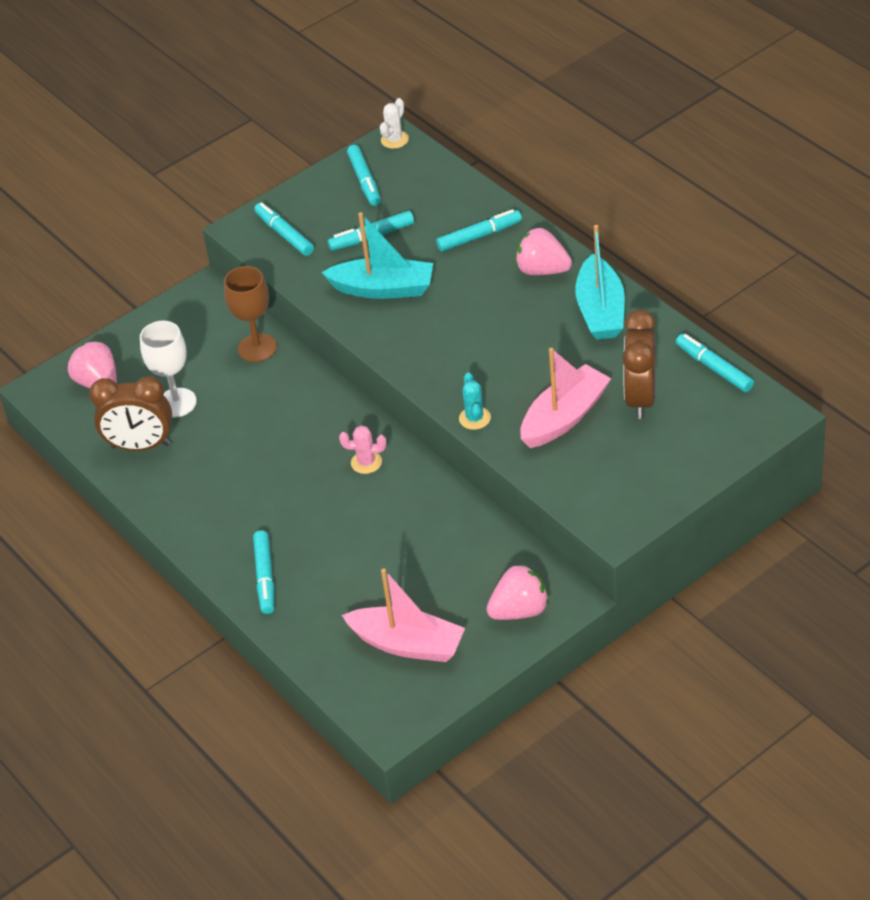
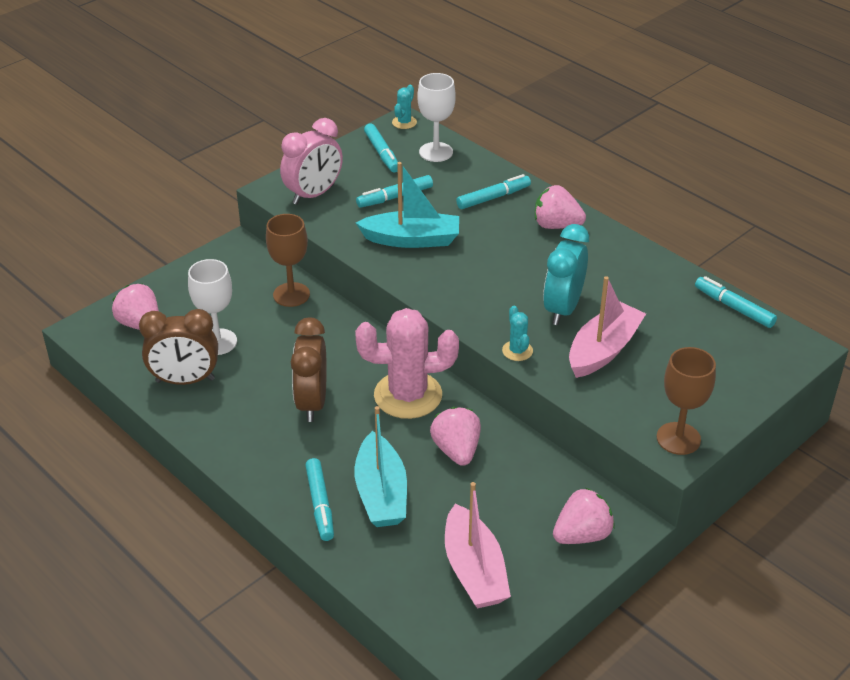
camera: 10 degrees left, 5 degrees down
(284, 234) = (313, 194): turquoise marker -> pink clock
(366, 462) = (408, 395): pink cactus -> pink cactus, size x2.26
(394, 140) = (404, 122): white cactus -> turquoise cactus
(407, 644) = (474, 570): pink boat -> pink boat turned 60 degrees clockwise
(408, 522) = (456, 450): none -> pink strawberry
(424, 178) = (436, 152): none -> white goblet
(530, 370) = (562, 309): none -> turquoise clock
(600, 310) = (617, 259): turquoise boat -> turquoise boat (381, 493)
(621, 514) = (678, 438): none -> brown goblet
(640, 398) = (671, 333): brown clock -> brown clock (312, 403)

